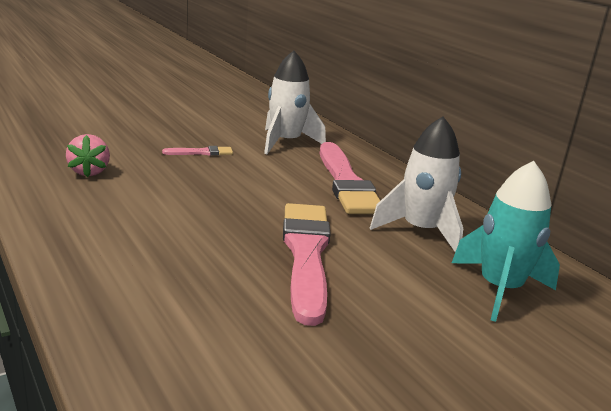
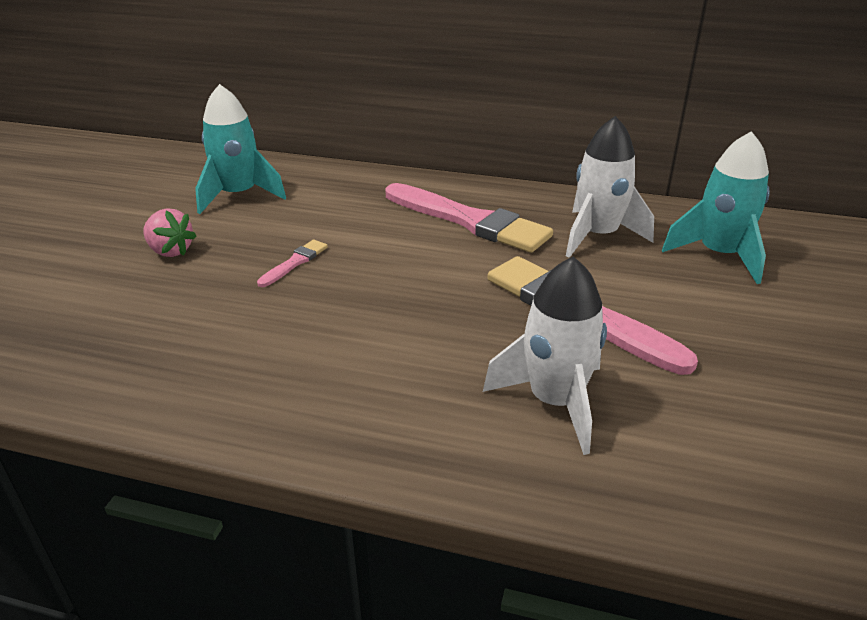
camera: 40 degrees left, 10 degrees up
(89, 172) = (238, 356): pink strawberry -> pink strawberry (170, 251)
(240, 115) = (238, 195): none -> turquoise rocket
(286, 142) = (343, 205): white rocket -> white rocket (555, 401)

